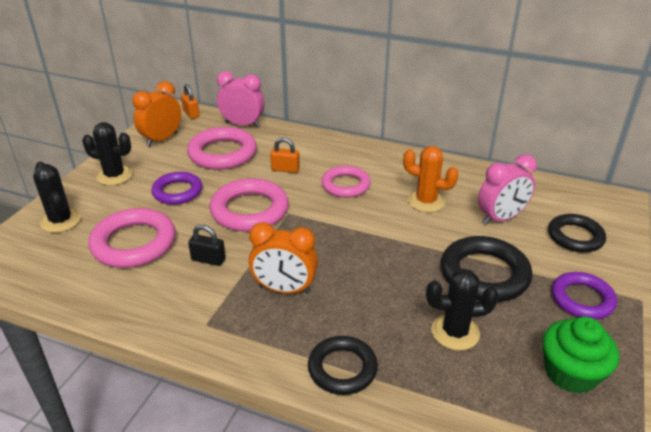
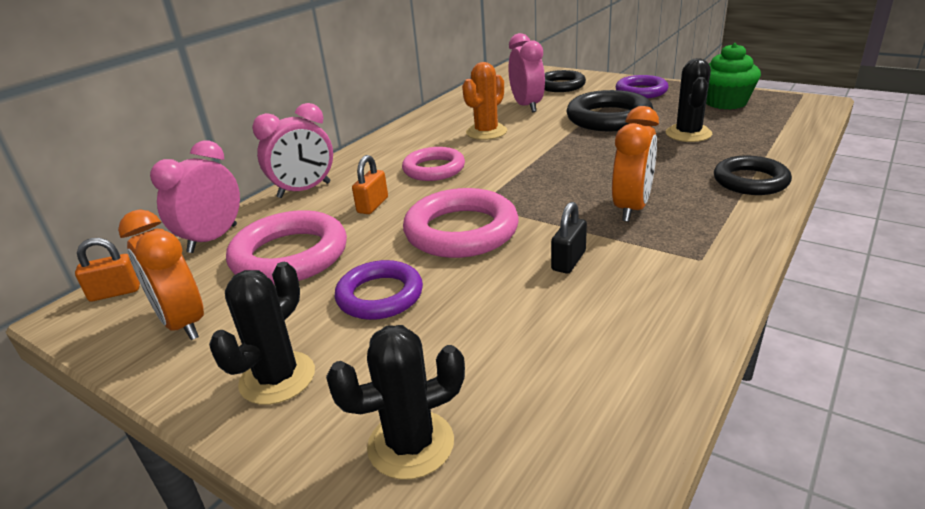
camera: 75 degrees left, 5 degrees down
(134, 243) = (514, 333): pink ring -> none
(306, 139) = (304, 190): none -> pink clock

